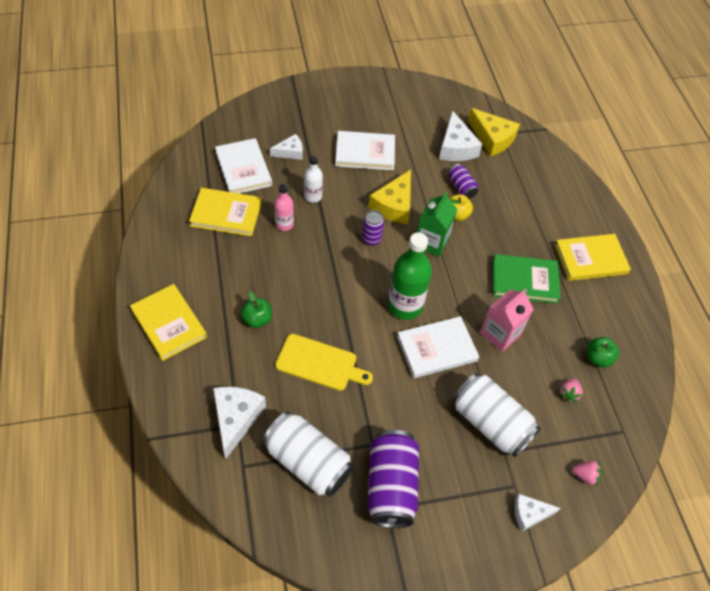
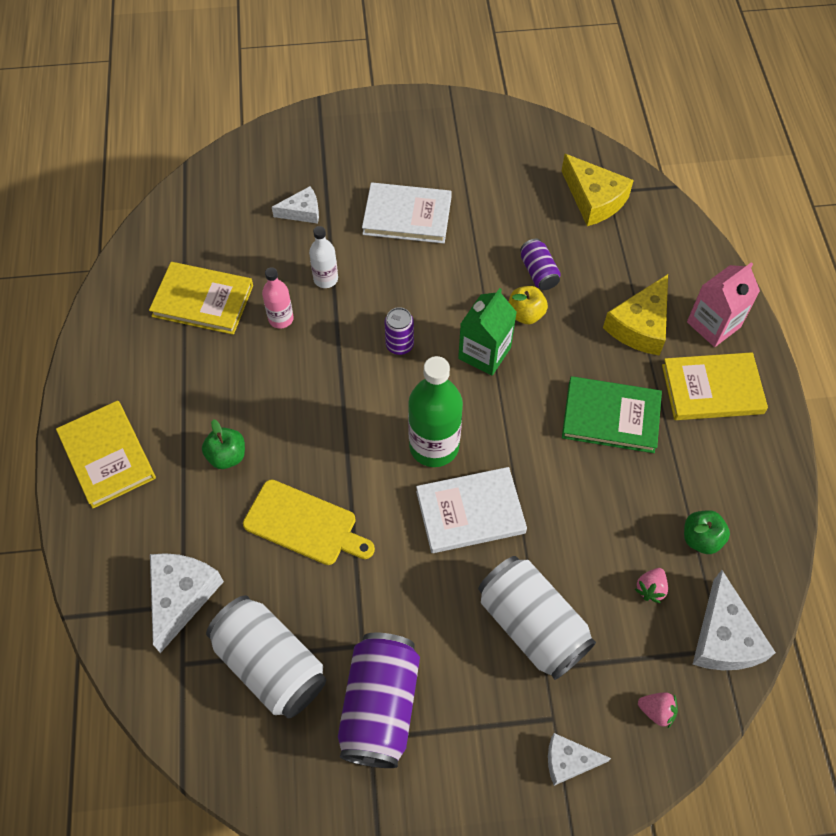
camera: 10 degrees right, 5 degrees up
(243, 169) = (234, 234): white book -> none
(394, 205) = (438, 296): yellow cheese -> yellow cheese (640, 326)
(456, 147) = (539, 211): white cheese -> white cheese (724, 637)
(500, 333) = (564, 494): pink carton -> pink carton (713, 324)

